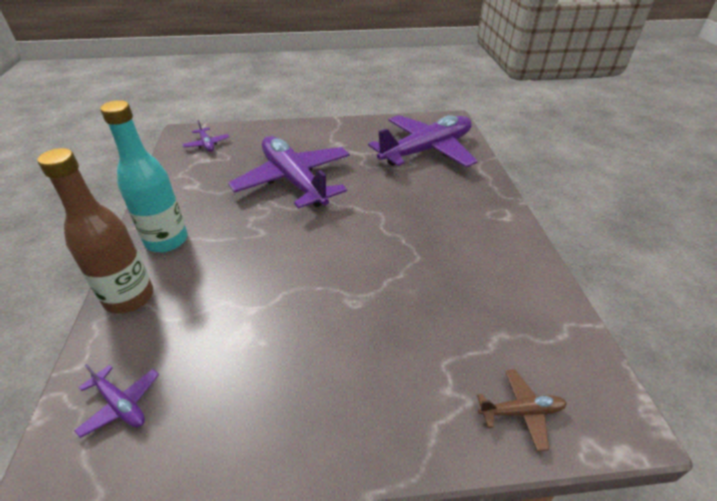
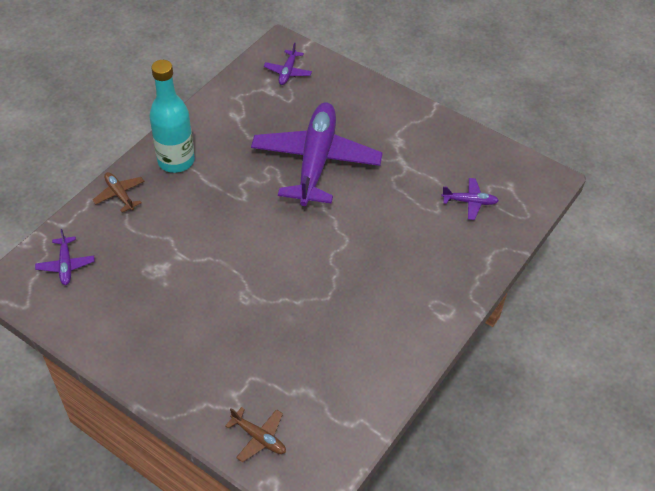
camera: 40 degrees right, 10 degrees up
(129, 298) = (119, 194): brown bottle -> brown plane
(426, 150) = (470, 202): purple plane -> purple plane, size x0.40

